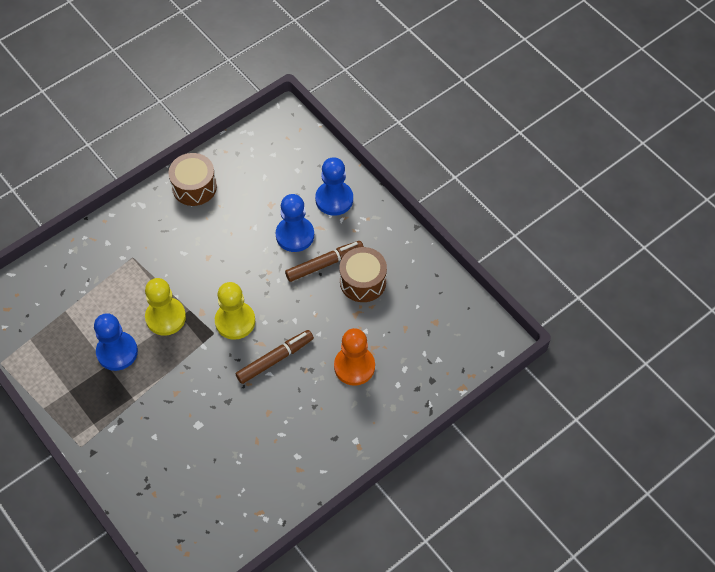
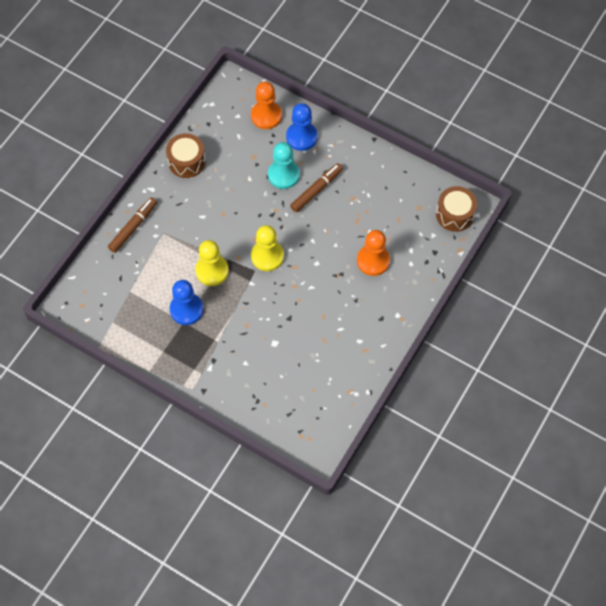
camera: 20 degrees left, 5 degrees up
(275, 359) = (311, 275): brown marker -> brown marker (133, 227)
(295, 235) = (283, 175): blue pawn -> turquoise pawn
(305, 164) = (266, 116): none -> orange pawn
(363, 281) = (351, 194): brown drum -> brown drum (455, 214)

